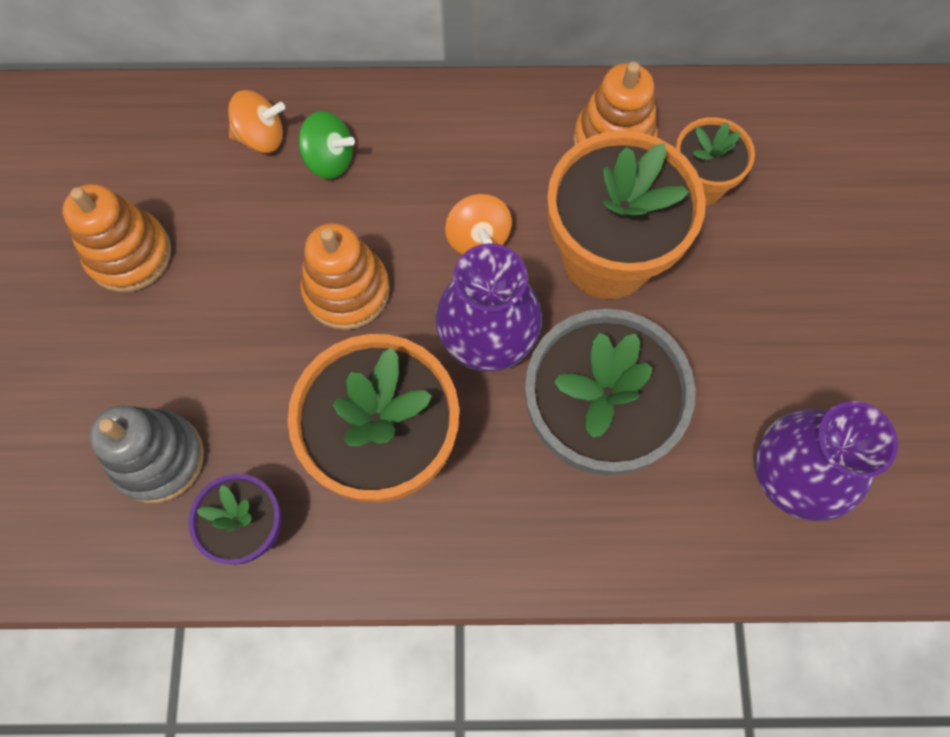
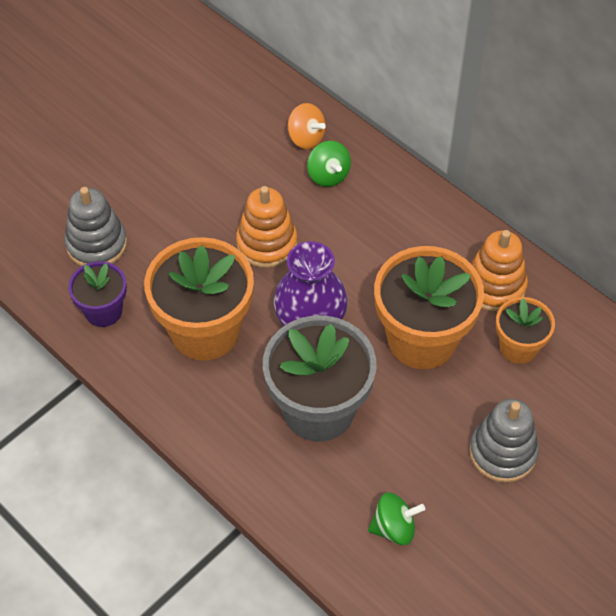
camera: 45 degrees right, 15 degrees down
(129, 254) = (182, 143): orange stacking toy -> none
(478, 238) = (362, 274): orange spinning top -> none
(789, 478) = (394, 528): purple vase -> green spinning top
(797, 305) = (502, 452): none -> grey stacking toy

